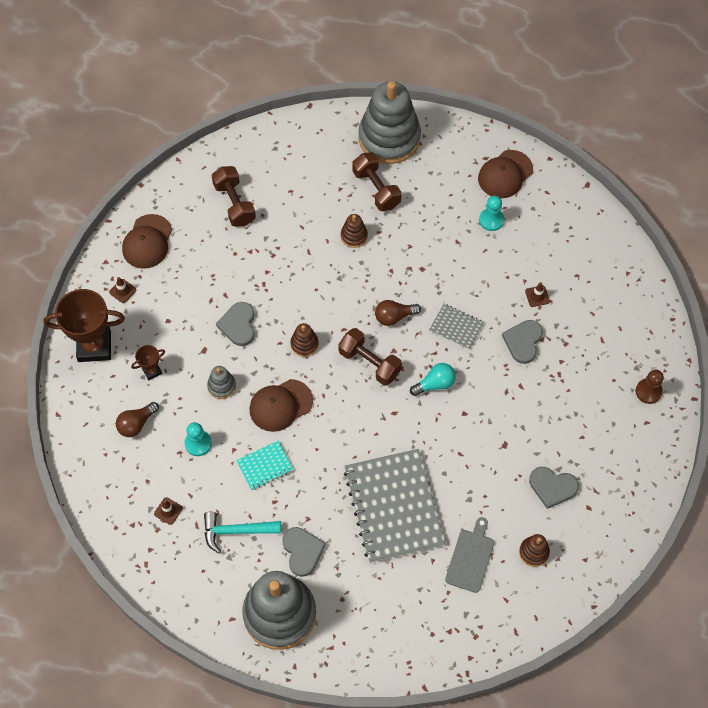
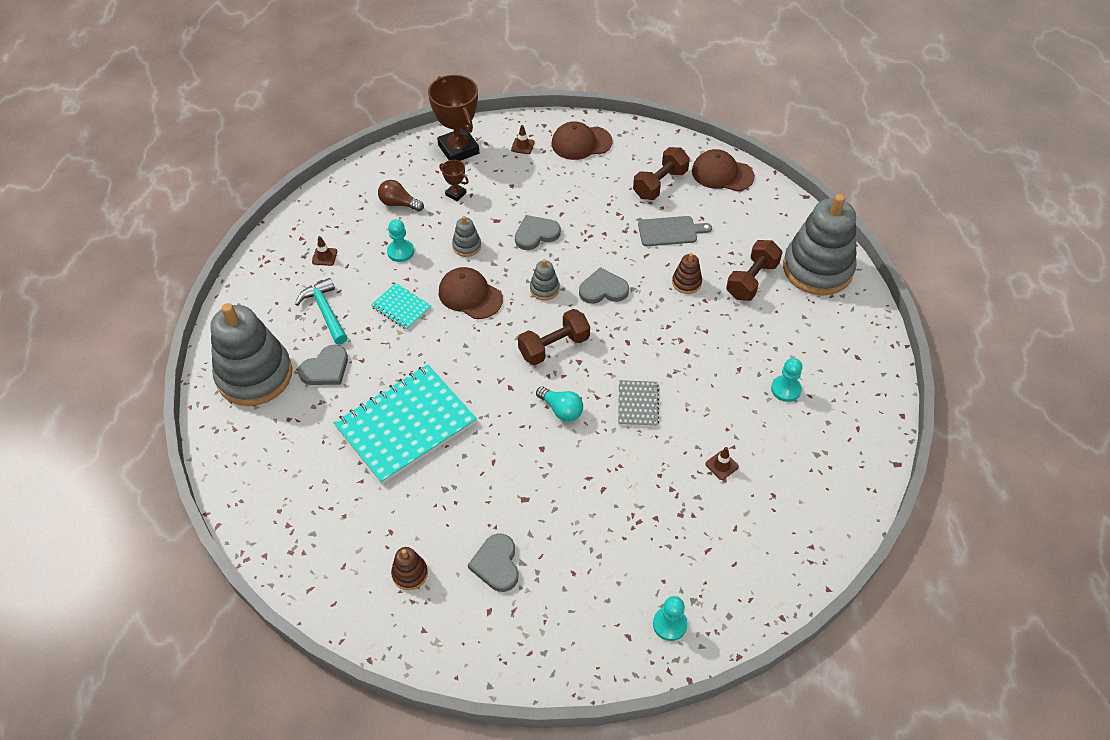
camera: 65 degrees right, 10 degrees down
(304, 344) = (544, 289): brown stacking toy -> grey stacking toy
(369, 363) = (554, 347): brown dumbbell -> brown dumbbell turned 45 degrees clockwise
(393, 506) = (406, 425): grey notebook -> turquoise notebook
(394, 317) = (617, 347): brown light bulb -> none
(470, 558) = (378, 514): grey cutting board -> grey cutting board (670, 231)
(505, 174) = (850, 381): brown cap -> brown cap (722, 174)
(523, 342) = (657, 472): grey heart -> grey heart (603, 289)
(648, 391) = (669, 624): brown pawn -> turquoise pawn

